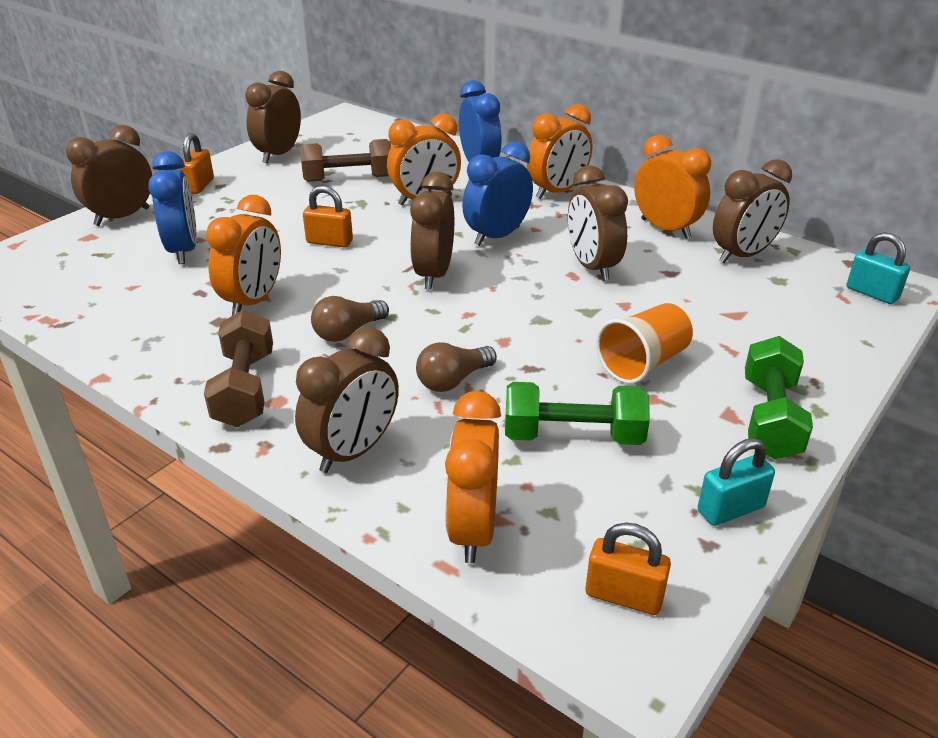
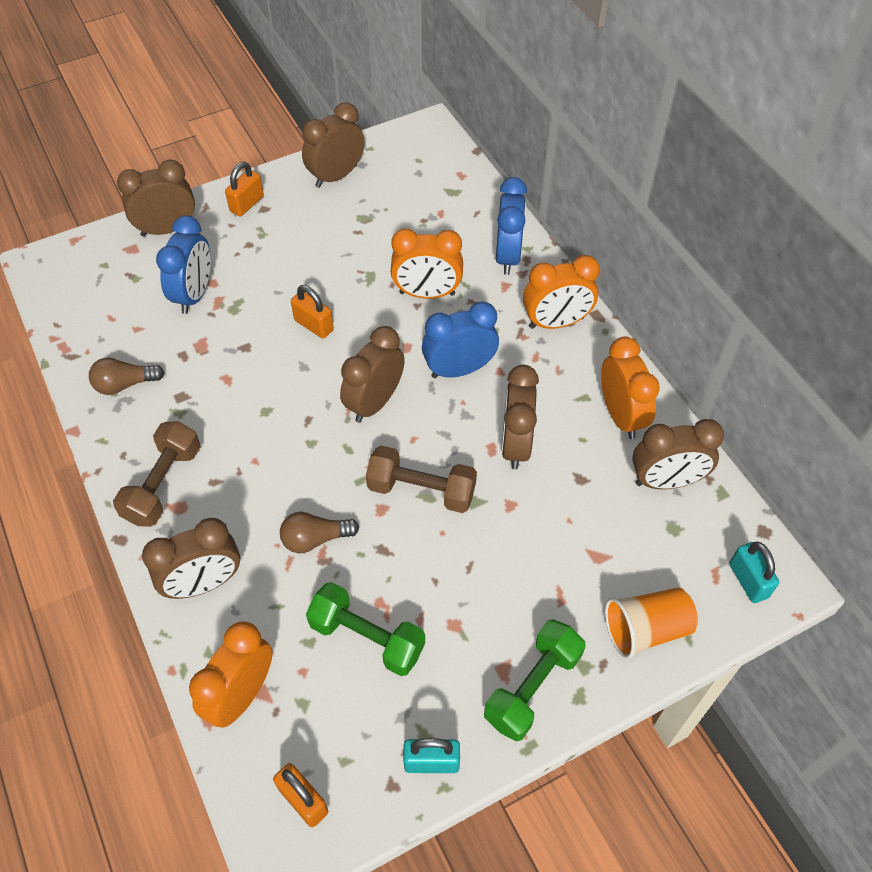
camera: 25 degrees right, 20 degrees up
(253, 301) = (217, 382): orange clock -> none
(348, 178) = (378, 236): brown dumbbell -> brown dumbbell (421, 490)
(348, 332) = (268, 449): brown light bulb -> brown light bulb (125, 384)
(643, 363) = (475, 582): orange cup -> orange cup (646, 629)

